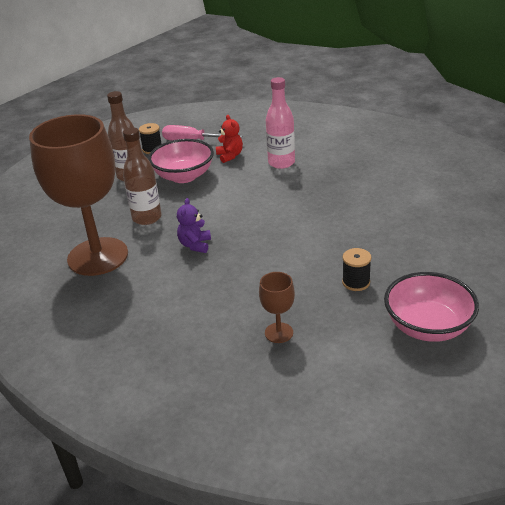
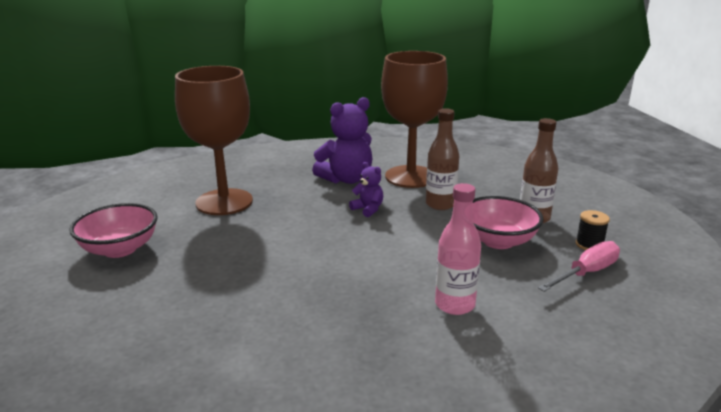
camera: 125 degrees right, 10 degrees down
(141, 289) = (346, 179): none -> purple teddy bear
(230, 156) = (516, 281): red teddy bear -> none
(279, 333) = (224, 202): brown goblet -> brown goblet, size x2.48
(356, 282) = (208, 247): black spool -> none

